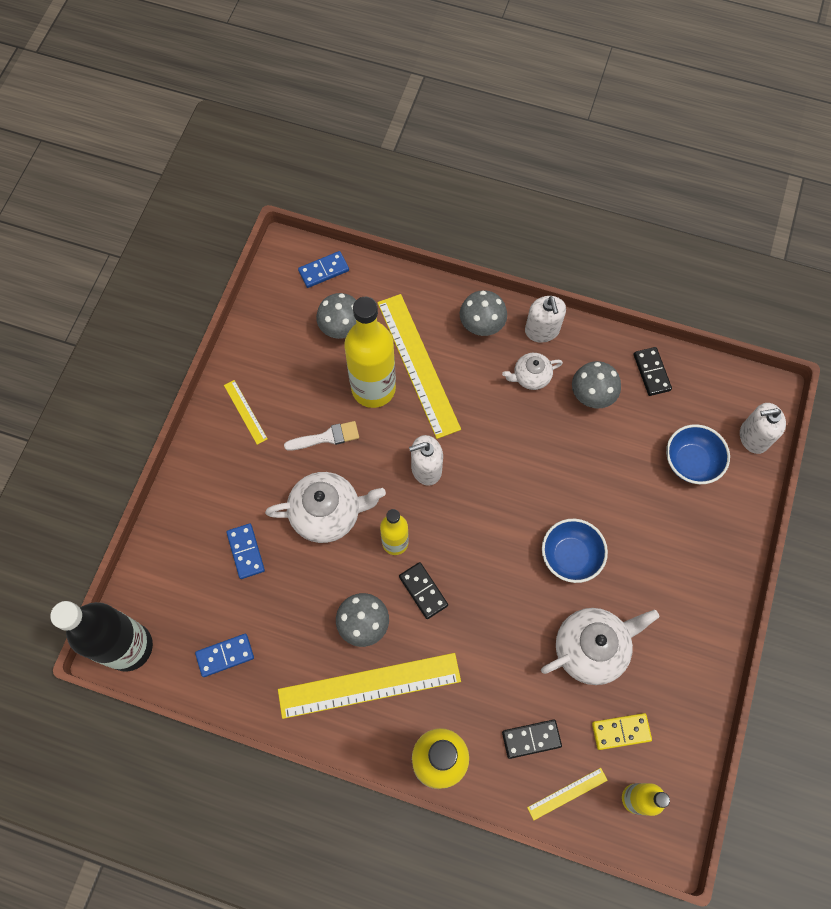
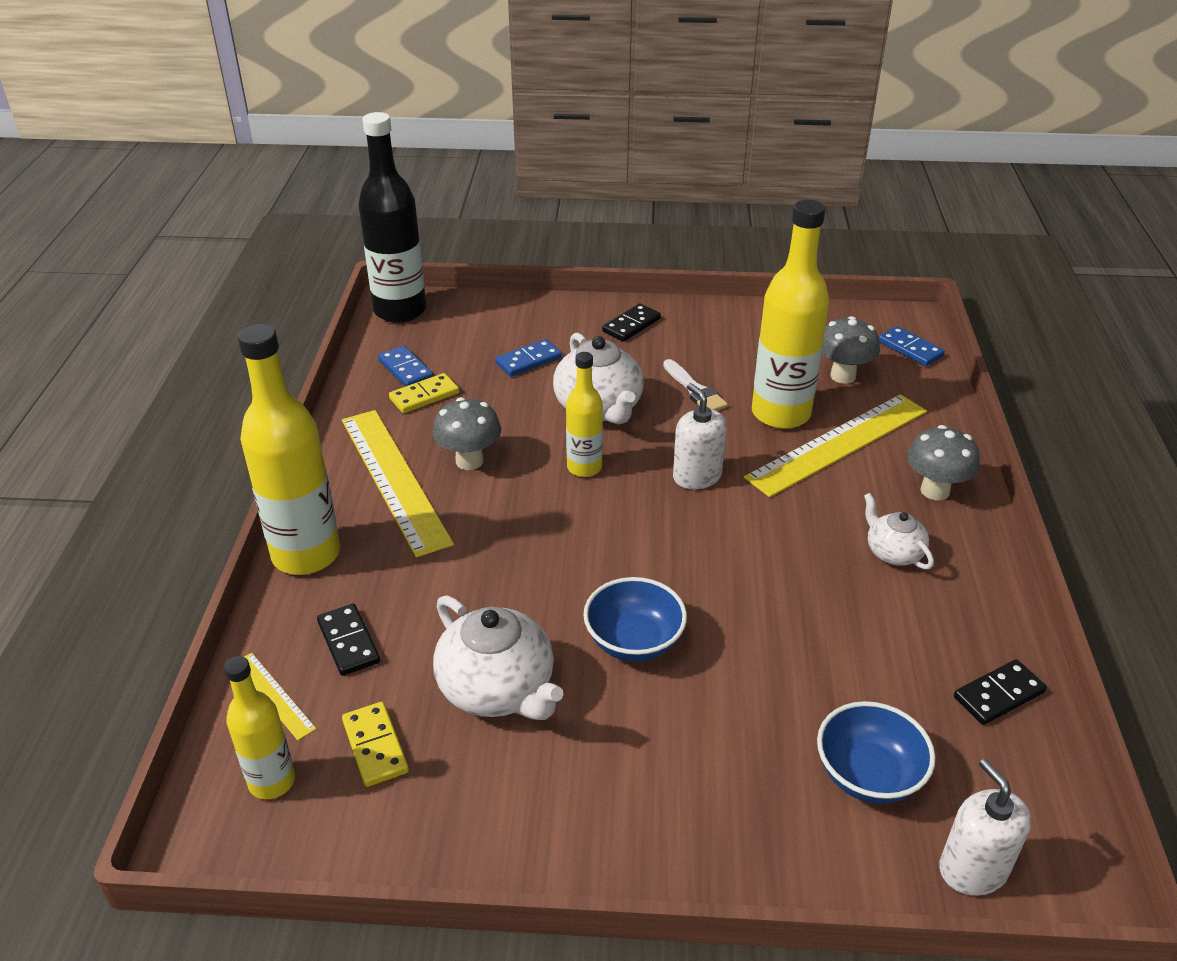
camera: 75 degrees right, 30 degrees down
(245, 412) = (693, 329): yellow ruler -> none
(268, 645) = (424, 396): none -> yellow domino
(423, 591) = (529, 502): black domino -> black domino (631, 325)
(542, 330) = (975, 552): white soap dispenser -> none
(591, 396) = (905, 625): grey mushroom -> none

